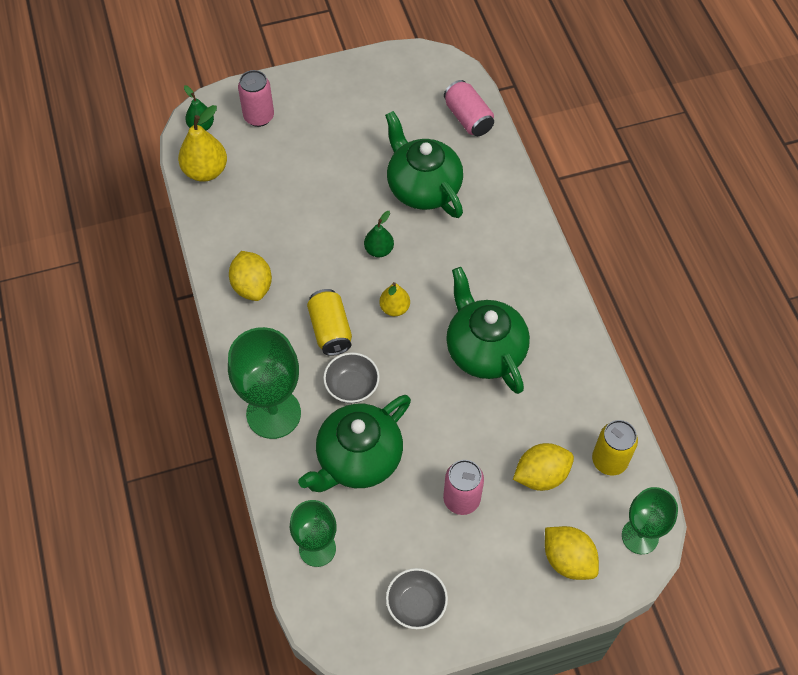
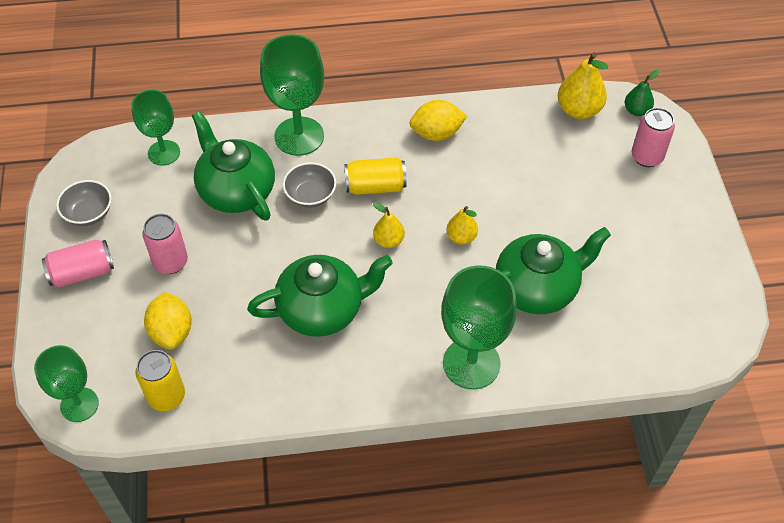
camera: 100 degrees right, 5 degrees down
(379, 250) = (461, 237): green pear -> yellow pear
(468, 118) = (635, 350): pink can -> pink can (82, 273)
(510, 227) = (471, 363): none -> green goblet
(568, 560) = (81, 336): yellow lemon -> none

